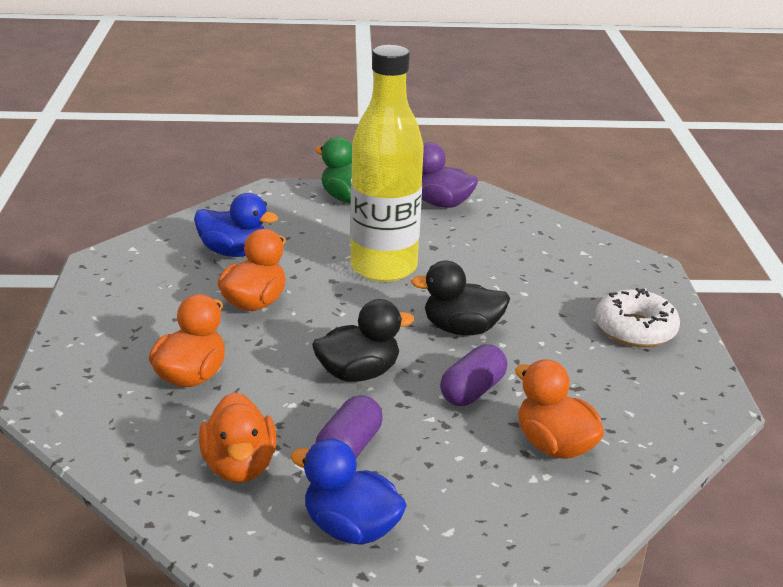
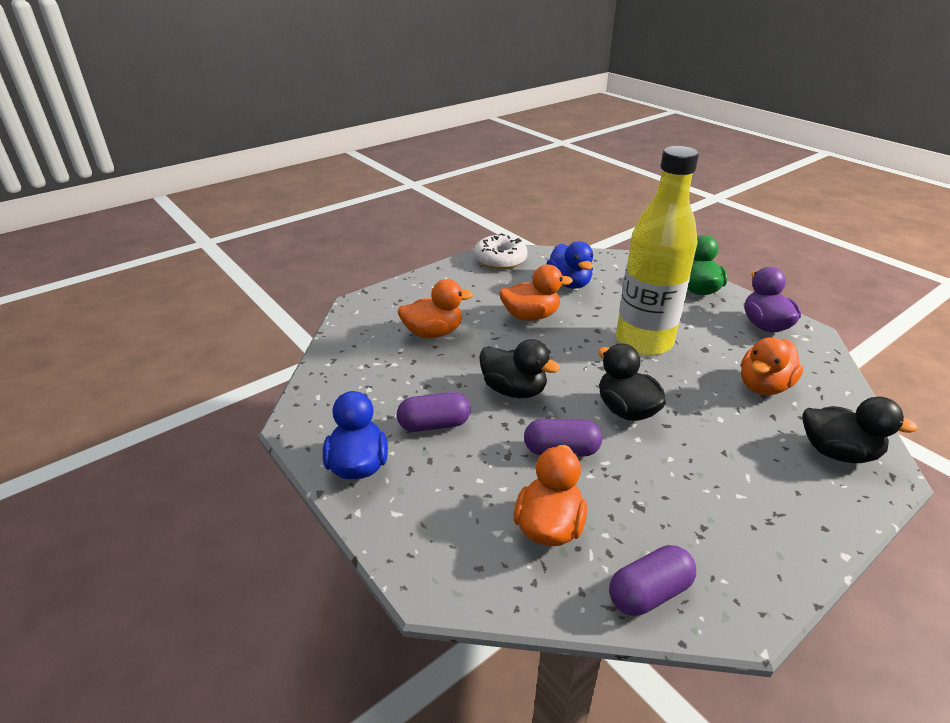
camera: 55 degrees right, 5 degrees up
(239, 466) = (373, 391): orange duck -> orange duck (763, 386)
(612, 269) = (837, 452): none -> black duck
(635, 329) = (771, 506): white donut -> white donut (500, 260)
(664, 432) = (649, 592): none -> purple capsule

